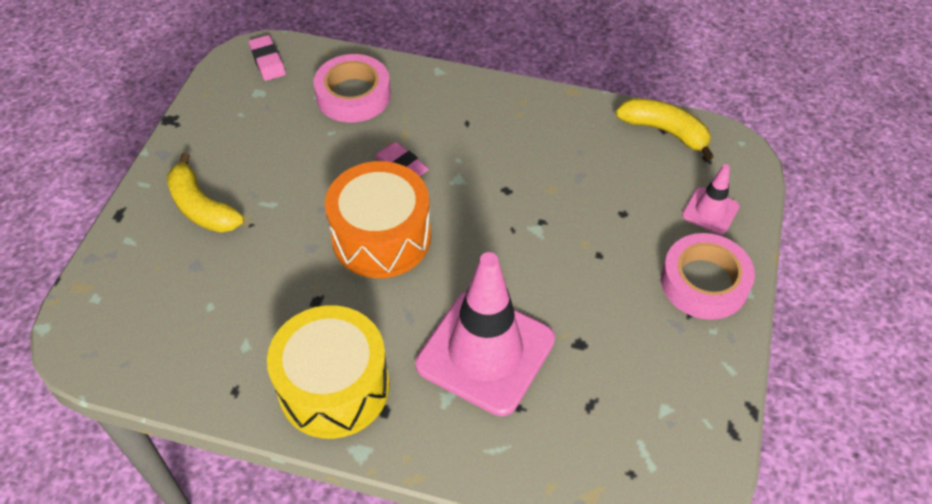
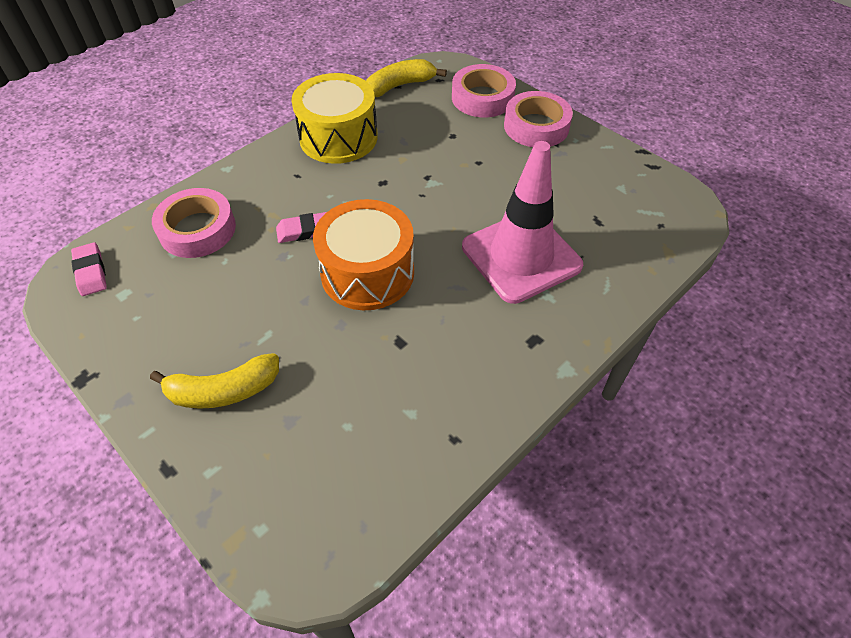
camera: 60 degrees left, 0 degrees up
(267, 61) = (91, 272): pink eraser -> pink eraser turned 60 degrees clockwise
(334, 387) = (495, 363): yellow drum -> yellow drum (338, 137)
(710, 211) = (482, 98): pink traffic cone -> pink tape

